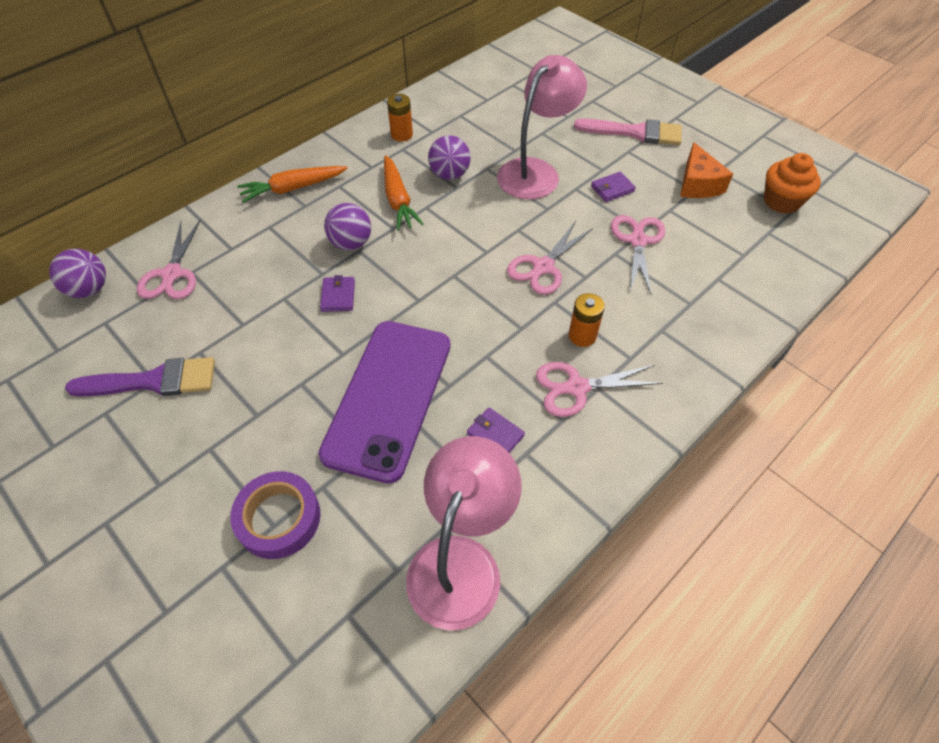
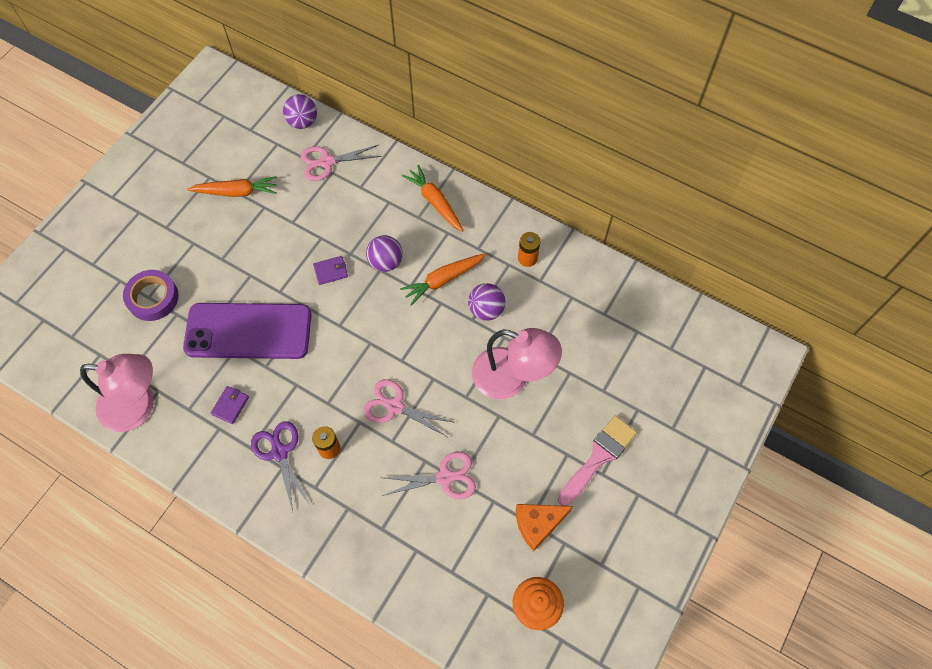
camera: 75 degrees right, 10 degrees up
(153, 381) = (236, 192): purple brush -> orange carrot
(577, 387) = (279, 452): pink scissors -> purple scissors
(612, 189) = (507, 447): purple wallet -> none
(635, 132) = (598, 457): pink brush -> pink brush turned 135 degrees counterclockwise

